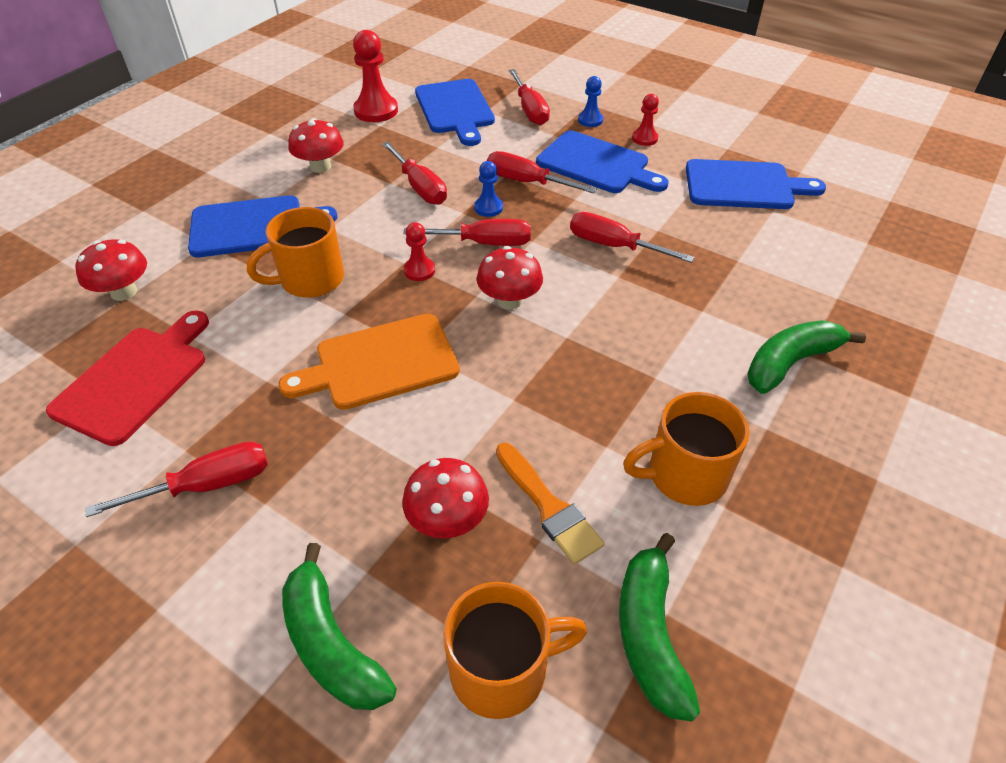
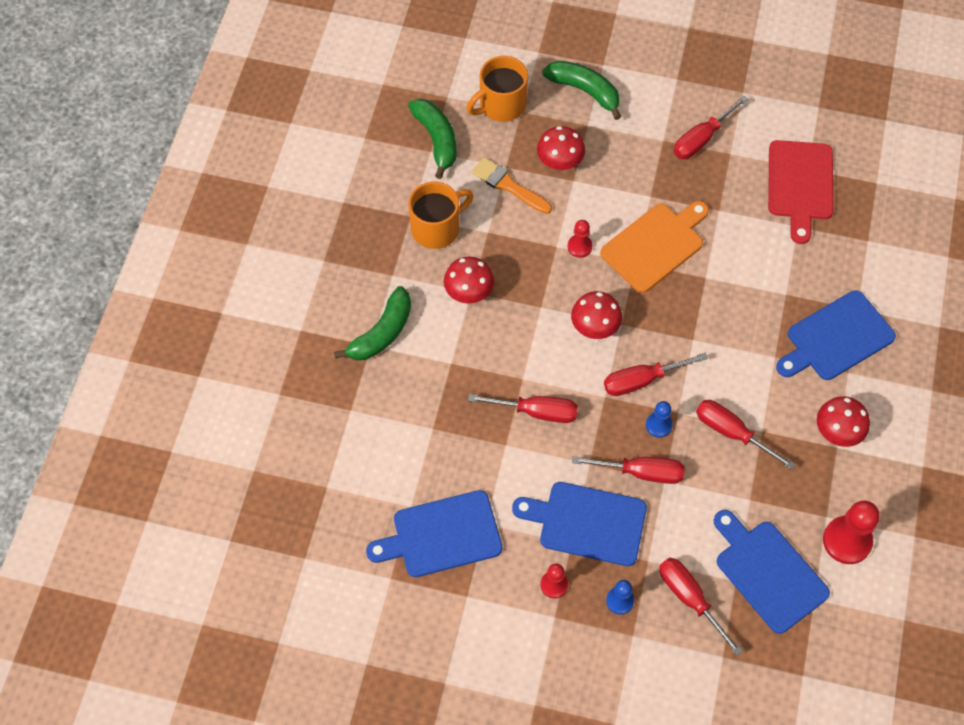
camera: 160 degrees right, 15 degrees up
(124, 292) = (873, 245): red mushroom -> red mushroom (469, 292)
(310, 280) = (751, 299): orange mug -> none
(419, 270) = (676, 334): red pawn -> red pawn (579, 246)

